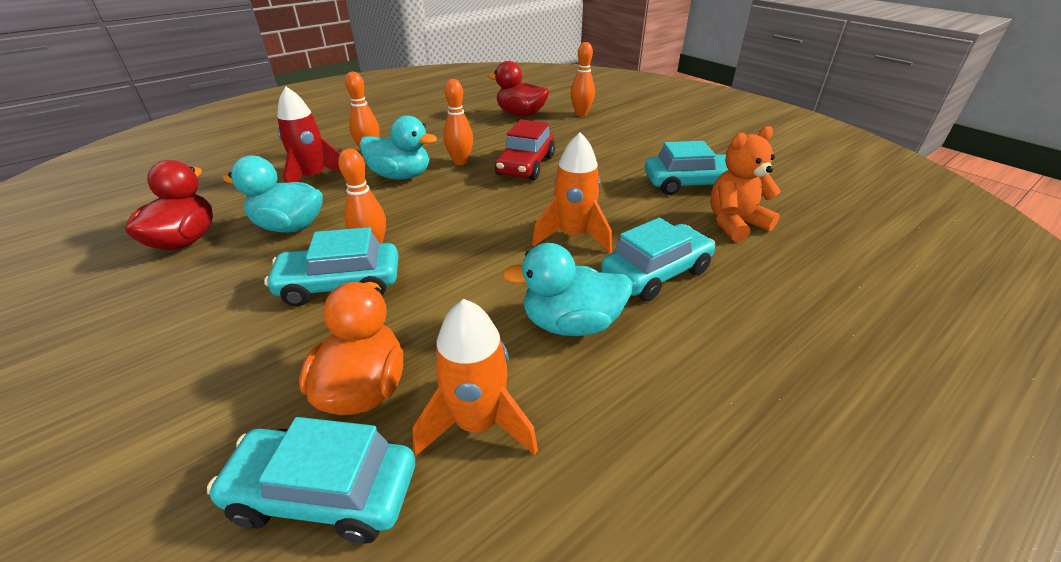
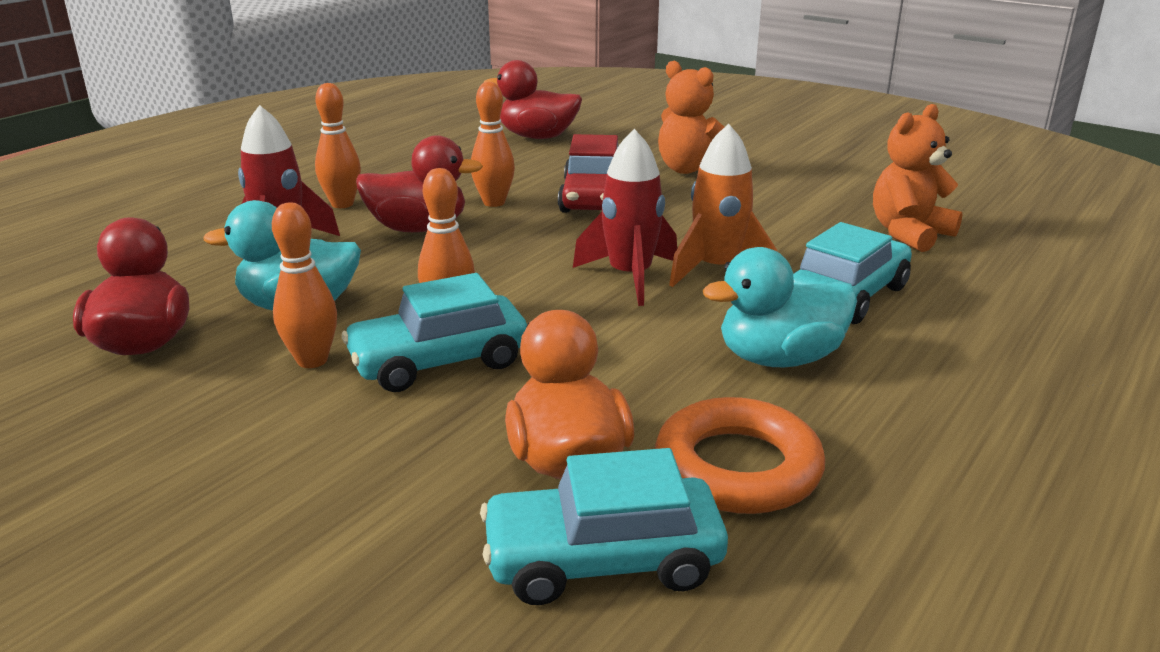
camera: 15 degrees left, 10 degrees down
(401, 176) = (418, 228): turquoise duck -> red duck
(477, 423) = (737, 467): orange rocket -> orange ring
(509, 233) = (630, 277): none -> red rocket
(581, 113) = (625, 129): orange bowling pin -> orange bowling pin (312, 360)
(605, 150) = (690, 169): none -> orange teddy bear
(689, 184) = (827, 197): turquoise car -> none

